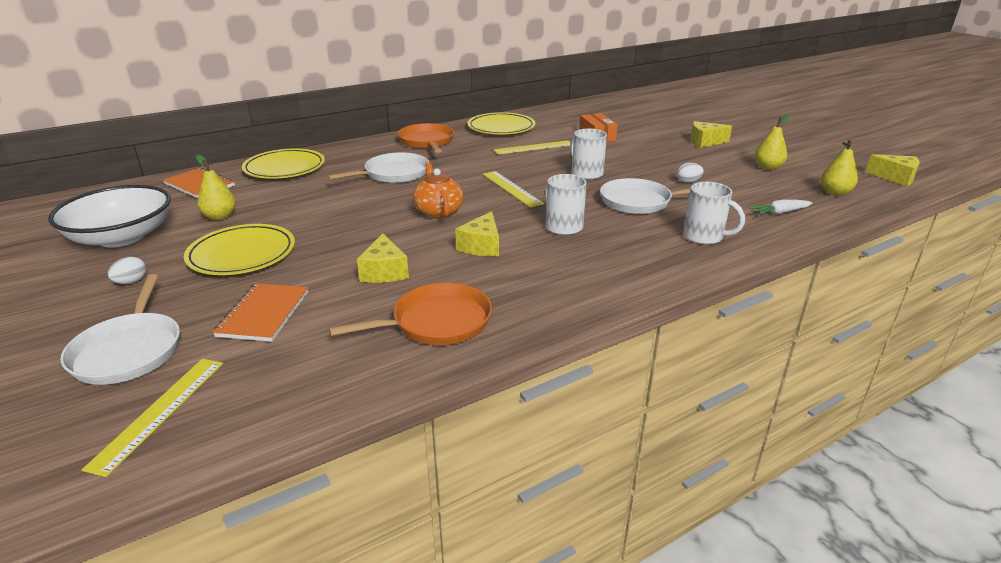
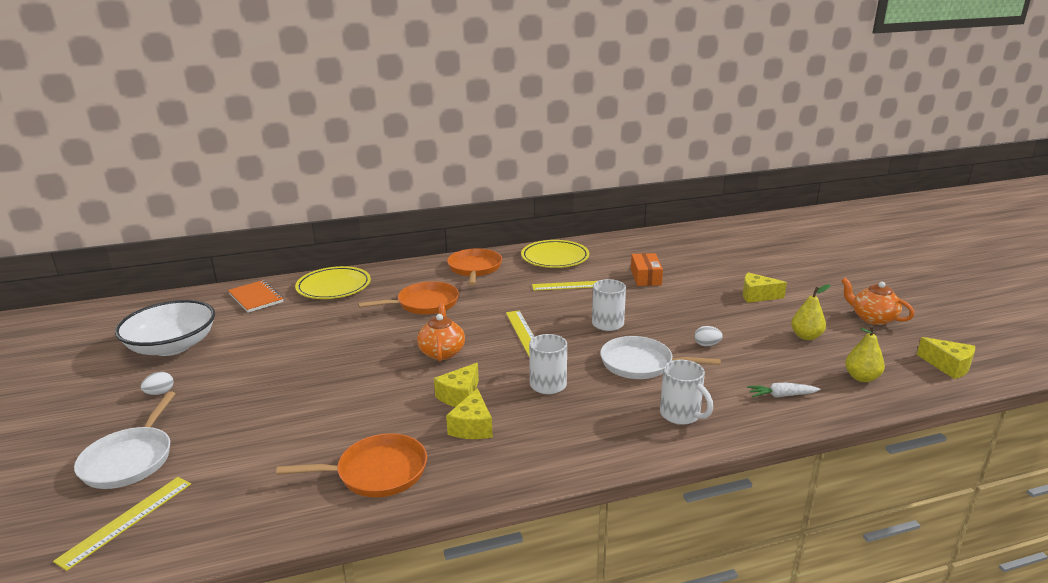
camera: 15 degrees right, 5 degrees down
(220, 217) = (256, 335): yellow pear -> none
(242, 254) = (255, 377): yellow plate -> none
(263, 314) = (243, 441): orange notebook -> none
(384, 272) = (361, 412): yellow cheese -> yellow cheese (472, 427)
(393, 174) = (424, 303): white pan -> orange pan
(811, 150) = (872, 318): none -> orange teapot

